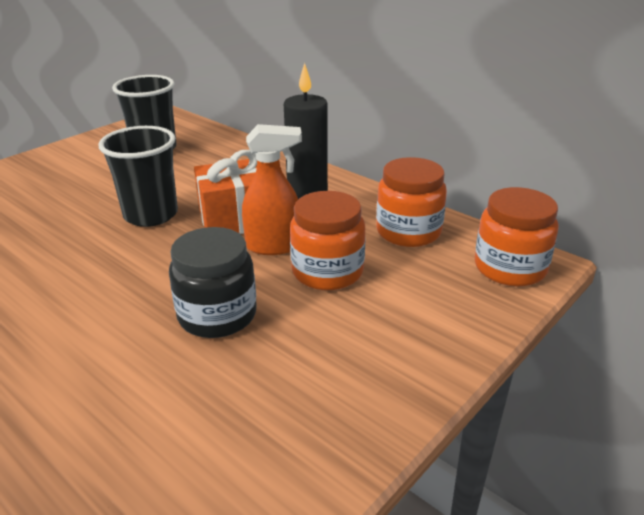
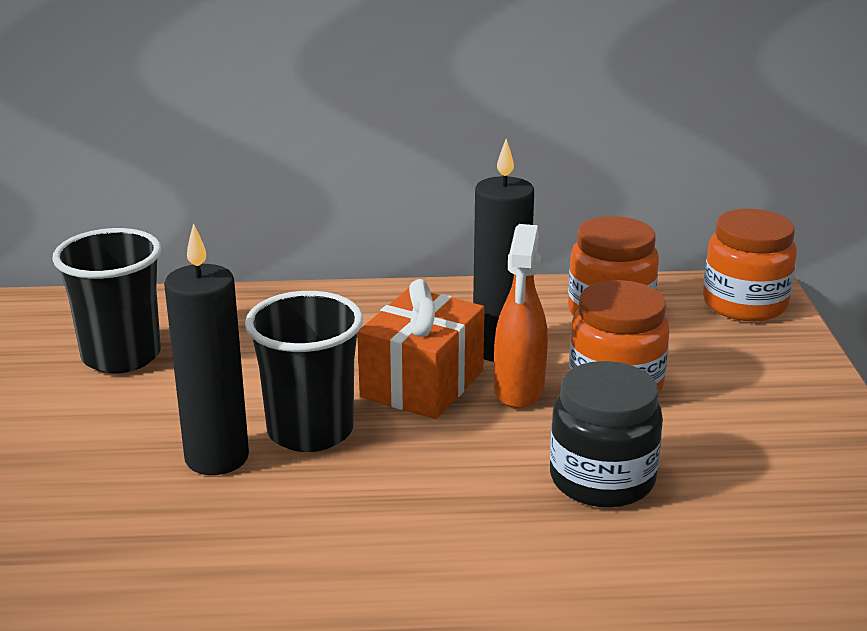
camera: 45 degrees left, 5 degrees down
(98, 207) = (217, 458): none -> black candle
(274, 246) = (519, 390): orange spray bottle -> orange spray bottle turned 150 degrees clockwise

